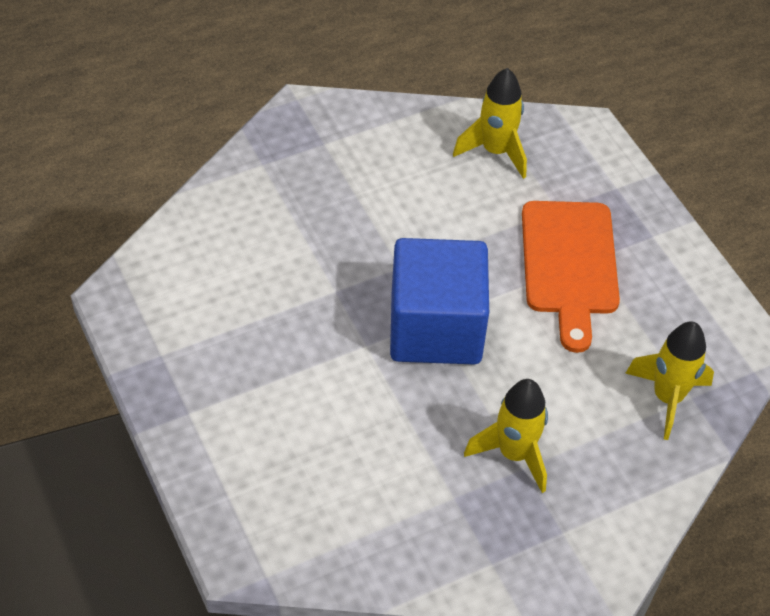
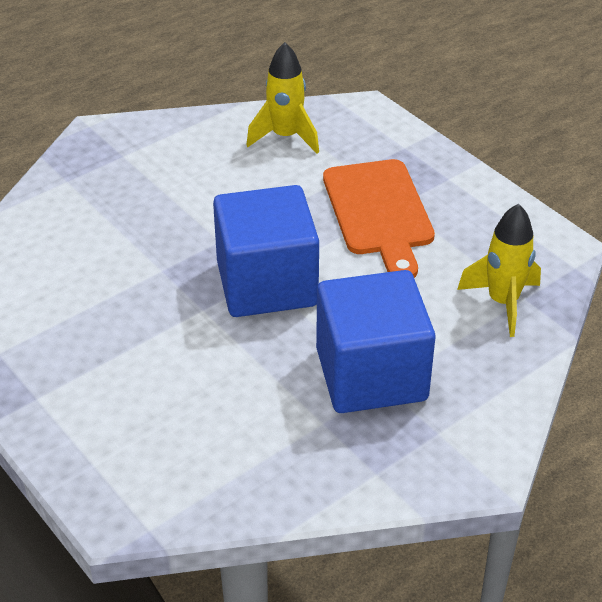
camera: 10 degrees left, 10 degrees down
(514, 454) = (371, 374): yellow rocket -> blue cube

